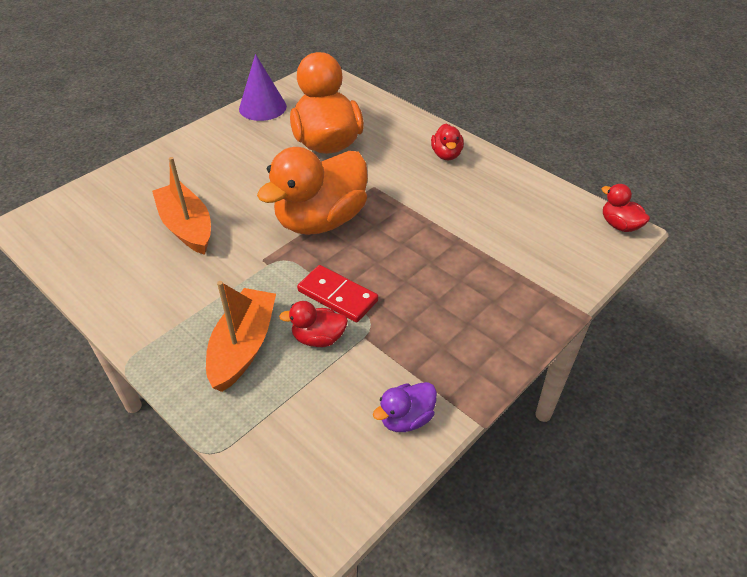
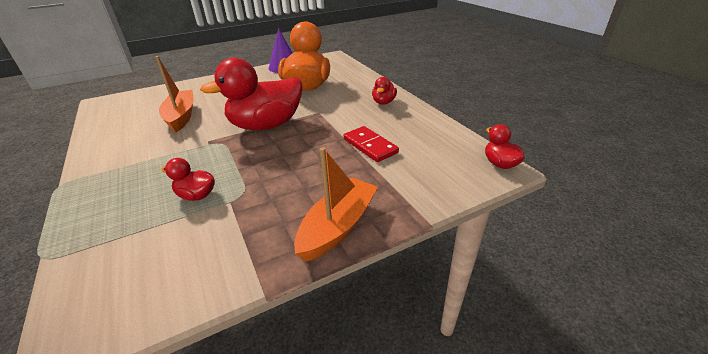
camera: 20 degrees right, 10 degrees down
(243, 347) = (142, 190): orange boat -> orange boat (338, 227)
(321, 220) = (266, 125): orange duck -> red duck
(337, 296) = (235, 171): red domino -> red domino (370, 146)
(406, 418) = (206, 272): purple duck -> none

